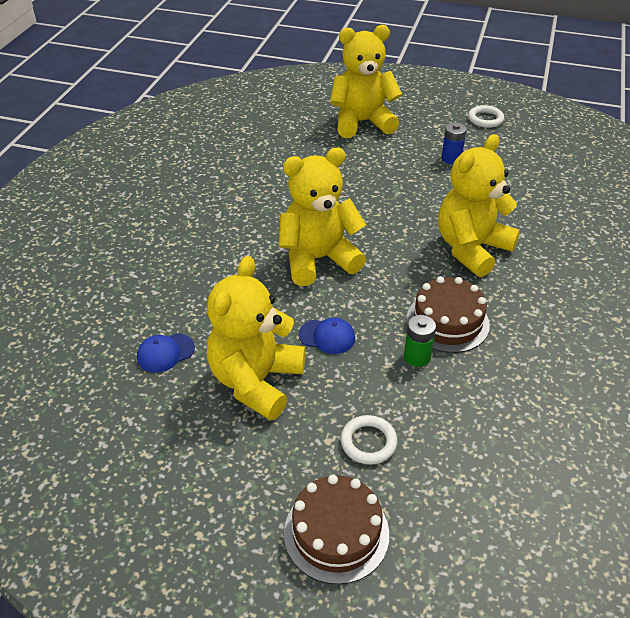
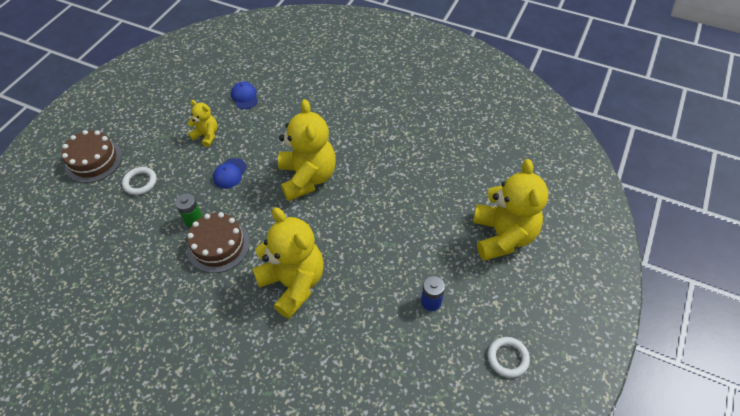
camera: 100 degrees right, 10 degrees up
(256, 381) = (206, 135): yellow teddy bear -> yellow teddy bear, size x0.50

